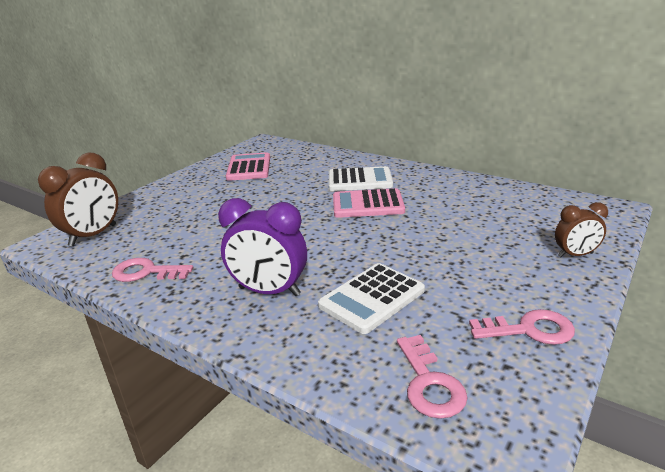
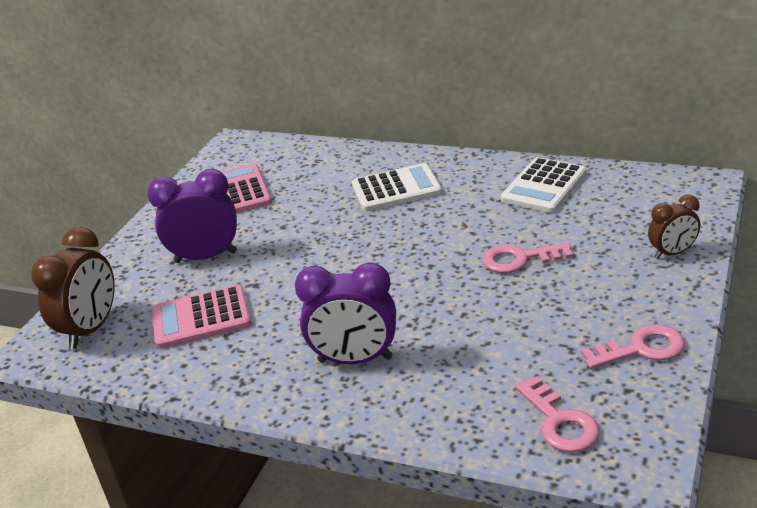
camera: 10 degrees left, 5 degrees up
(146, 272) = (195, 364): pink key -> pink key (520, 259)
(202, 202) = (206, 257): none -> purple clock
(368, 204) = (421, 224): pink calculator -> pink calculator (201, 318)
(372, 298) = (472, 345): white calculator -> white calculator (544, 186)

